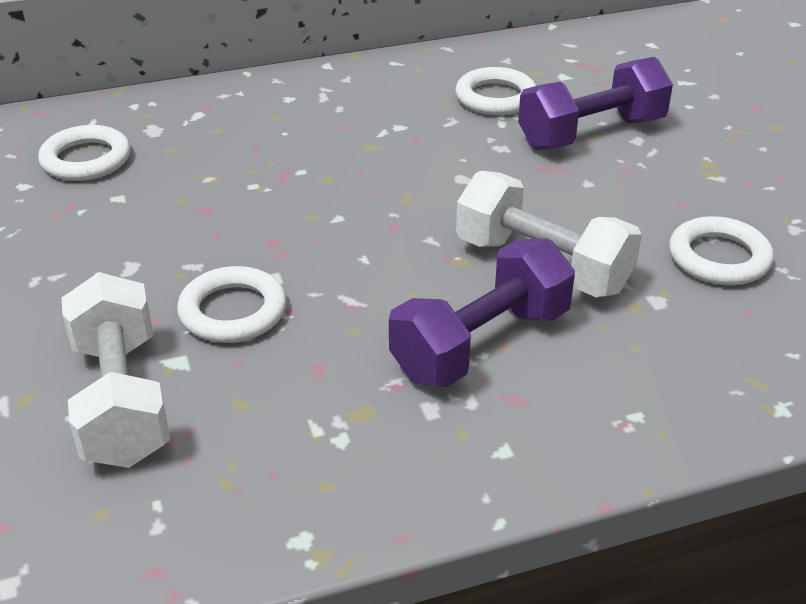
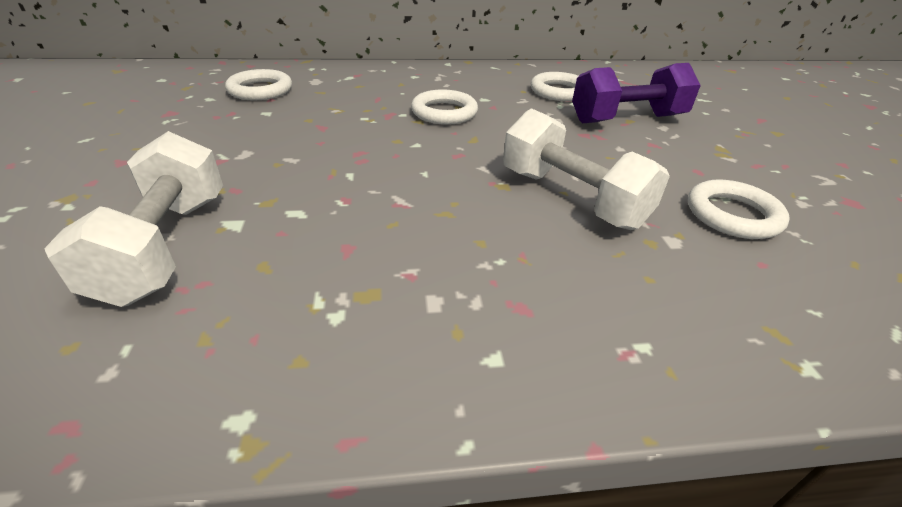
camera: 10 degrees right, 0 degrees up
(233, 311) = (301, 194): white ring -> white ring (444, 112)
(481, 344) = (501, 251): purple dumbbell -> none

